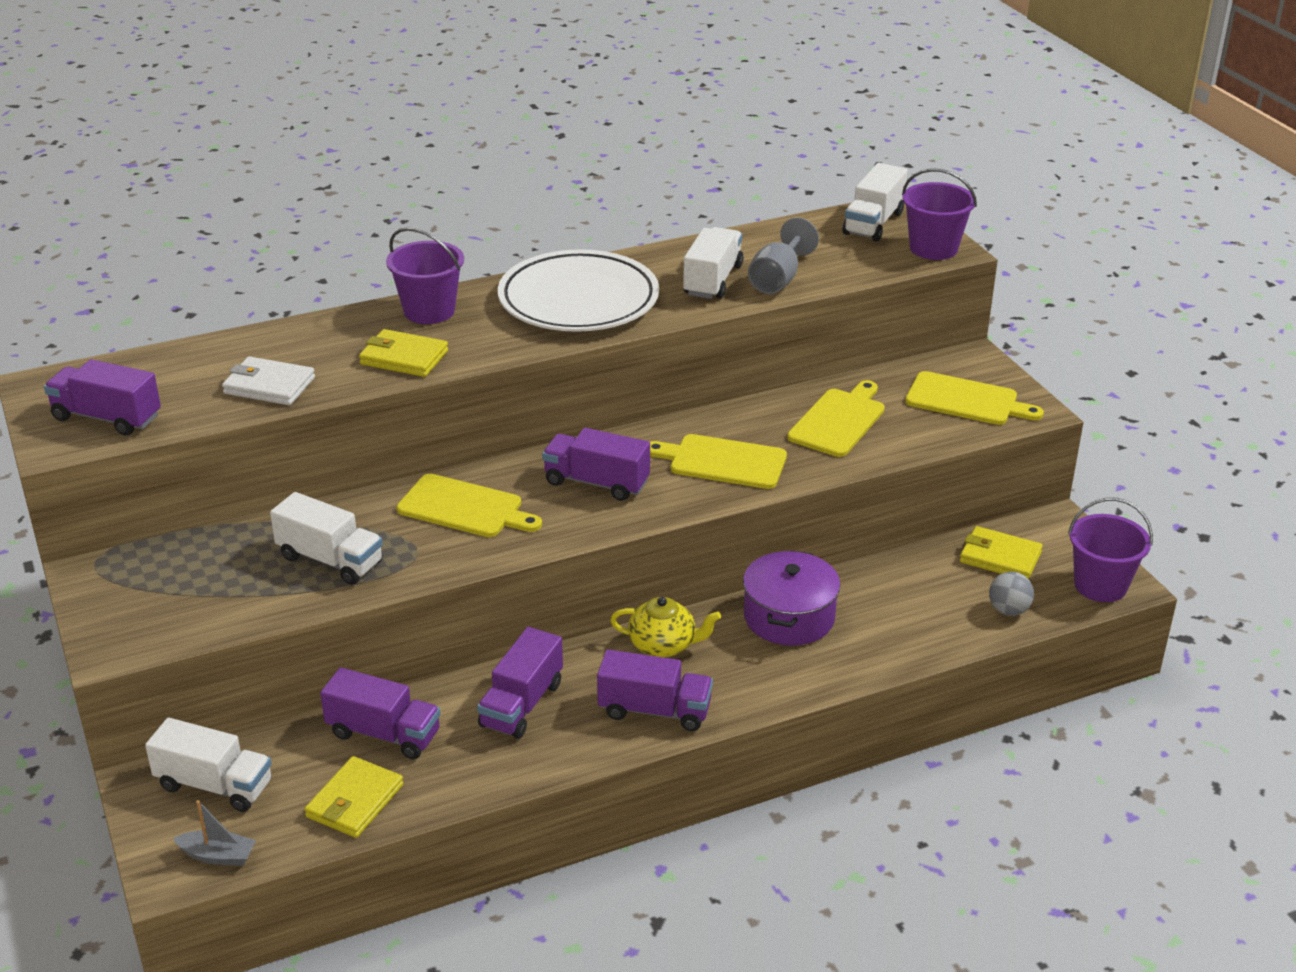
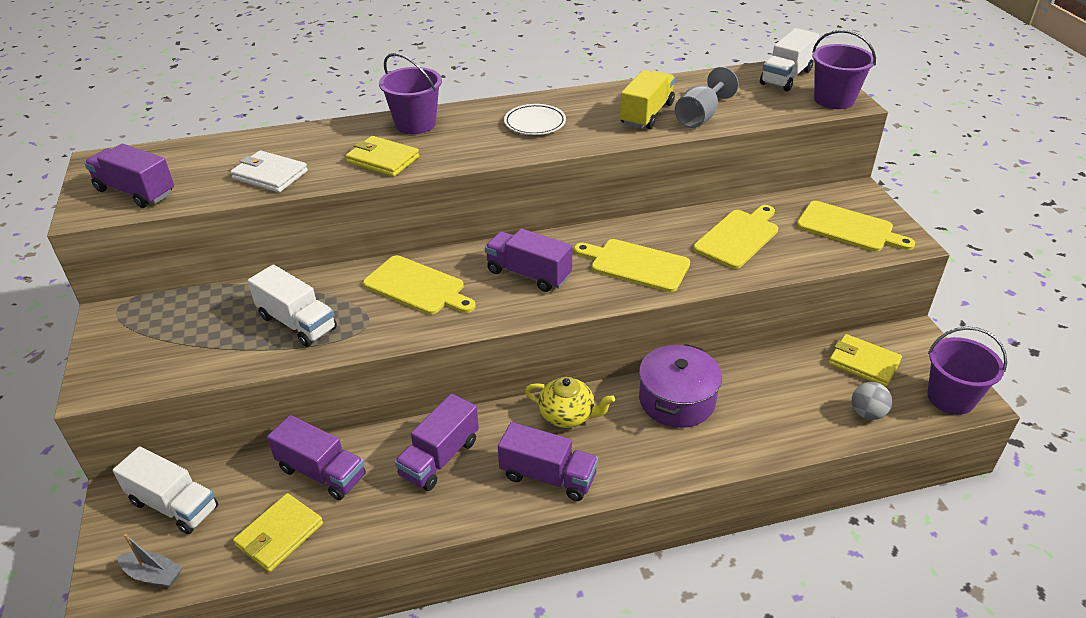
camera: 10 degrees right, 5 degrees up
(578, 300) = (535, 123): white plate -> white plate, size x0.48
(713, 280) = (647, 114): white truck -> yellow truck

